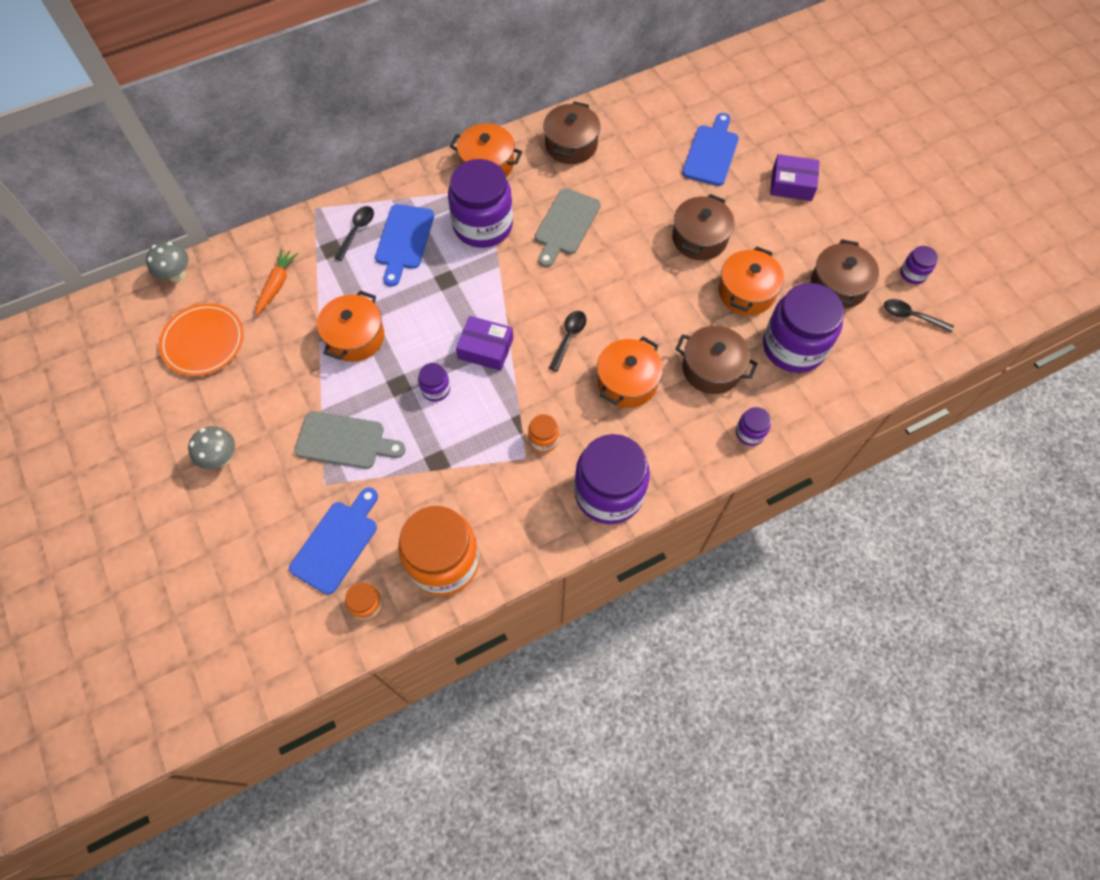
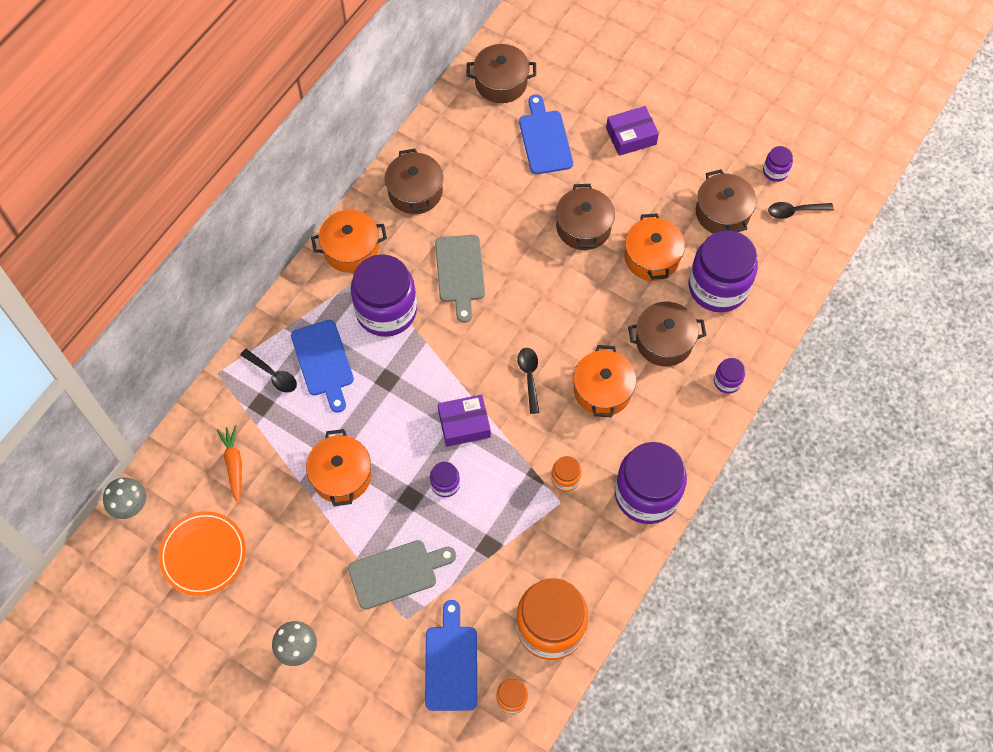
camera: 30 degrees left, 0 degrees up
(357, 231) = (273, 375): black spoon -> black spoon turned 135 degrees clockwise
(702, 93) = (501, 83): none -> brown pot

